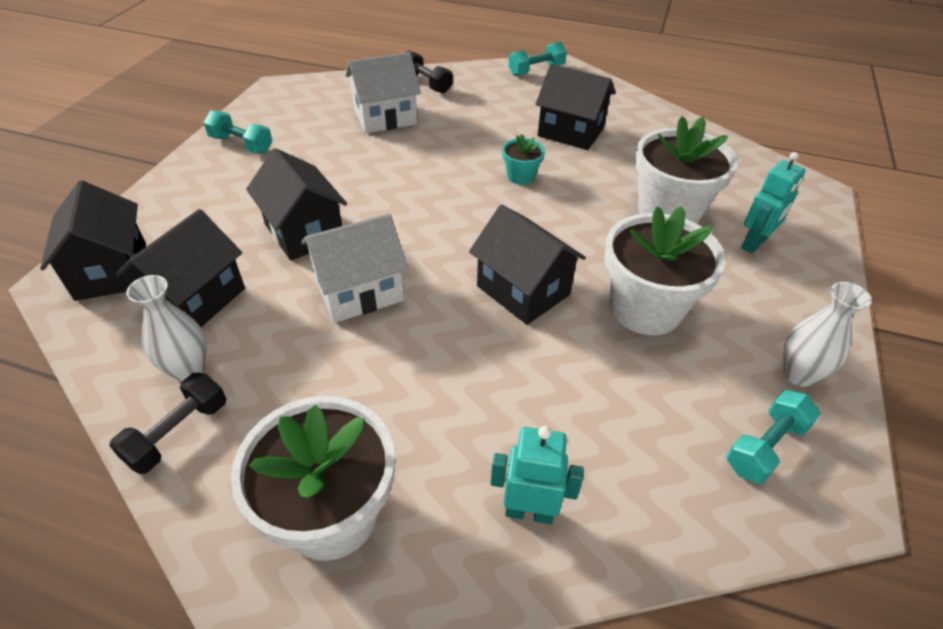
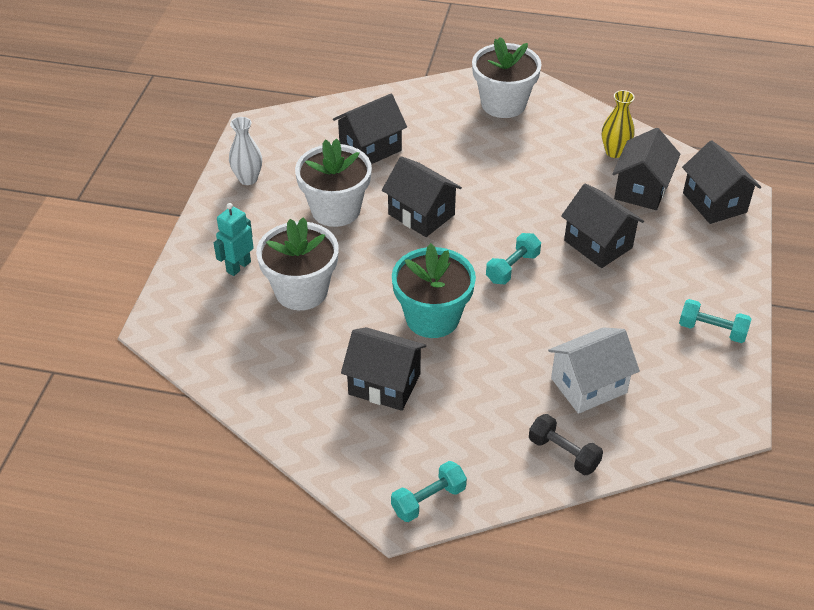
camera: 175 degrees right, 0 degrees up
(178, 433) = (597, 125): black dumbbell -> none
(189, 370) = (614, 152): white vase -> yellow vase
(359, 291) = (535, 204): white house -> none
(521, 176) = (432, 318): turquoise flower pot -> turquoise flower pot, size x2.08
(529, 511) = (409, 111): turquoise robot -> none
(603, 419) = (370, 148): none -> black house
(765, 447) = (283, 144): turquoise dumbbell -> turquoise dumbbell (512, 268)

